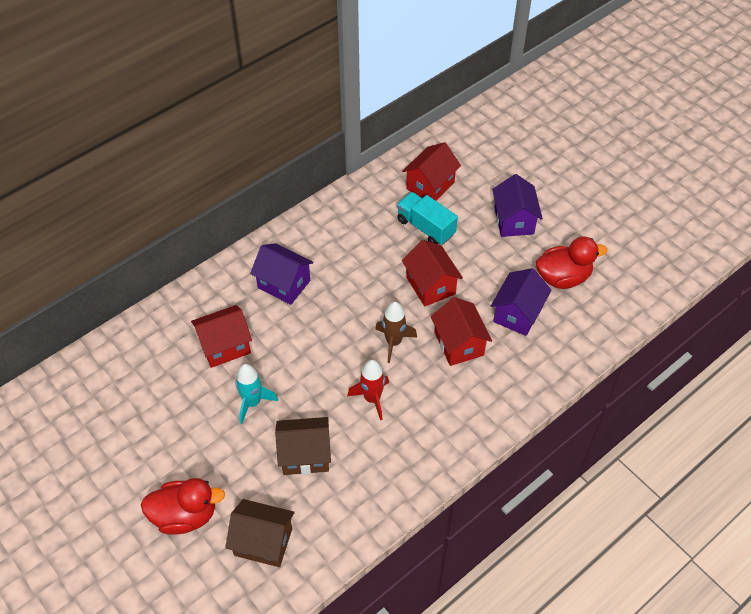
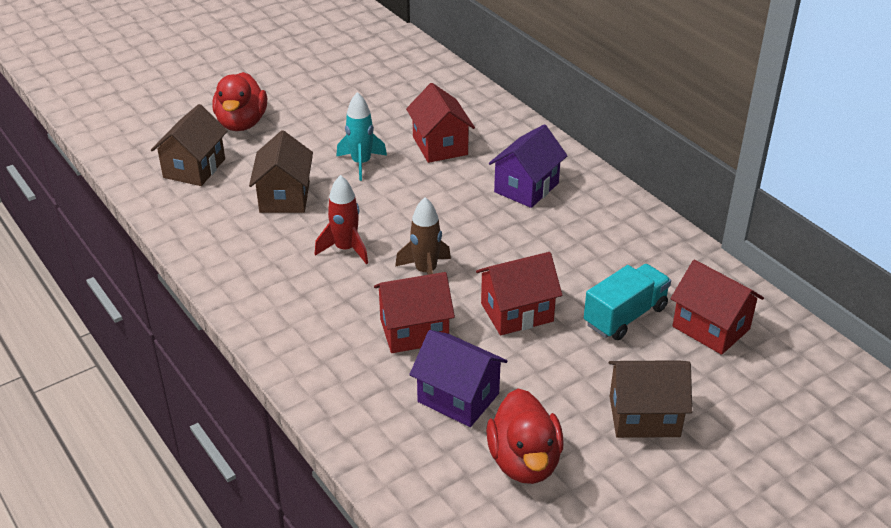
camera: 95 degrees right, 15 degrees down
(514, 221) = (644, 416): purple house -> brown house

